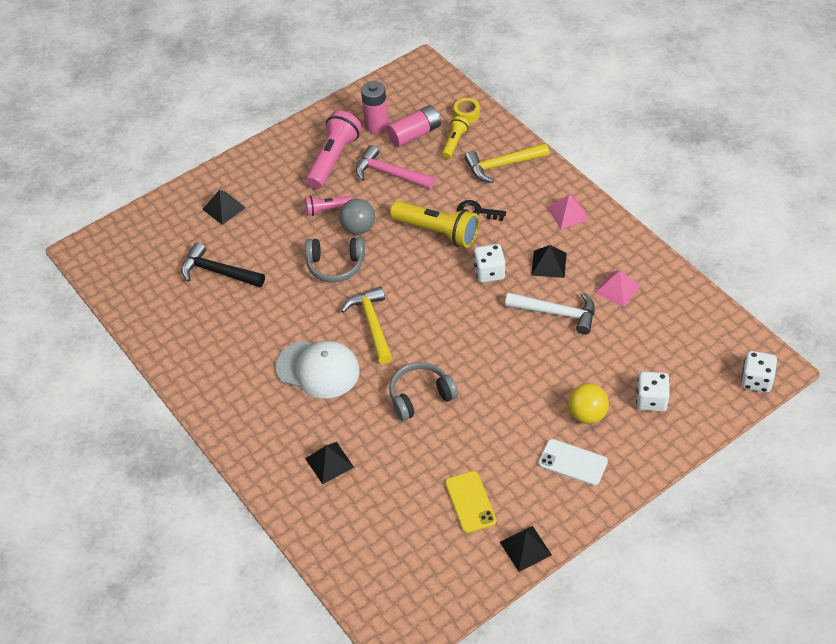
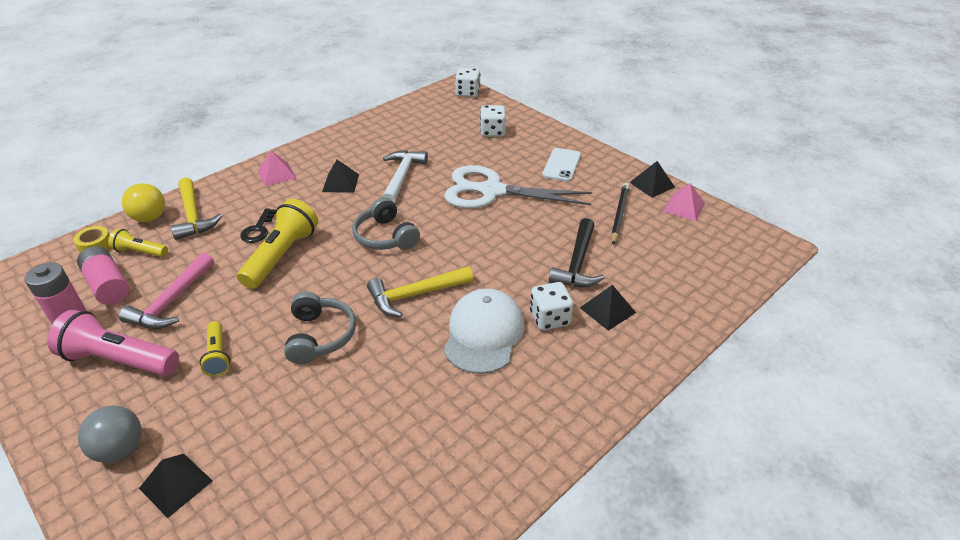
camera: 100 degrees left, 10 degrees down
(218, 272) = (314, 468): black hammer -> black hammer (577, 263)
(327, 210) = (218, 356): pink flashlight -> yellow flashlight
(358, 228) = (260, 321): grey ball -> grey ball (120, 449)
(420, 396) = (509, 252): grey headphones -> grey headphones (385, 236)
(470, 502) = (619, 214): yellow phone -> black pencil
(489, 272) = (347, 217): white dice -> white dice (549, 318)
(524, 390) = (492, 191): none -> white scissors
(587, 414) = (512, 159): yellow ball -> yellow ball (150, 218)
(617, 289) = (375, 147): pink pyramid -> pink pyramid (684, 207)

